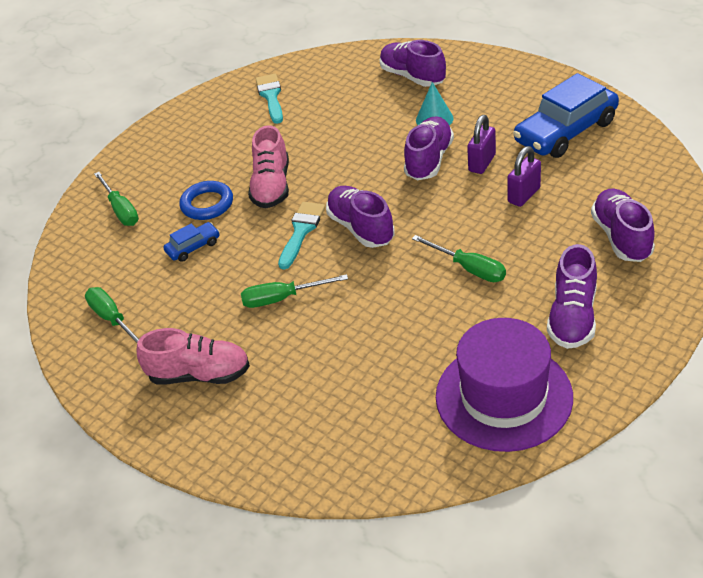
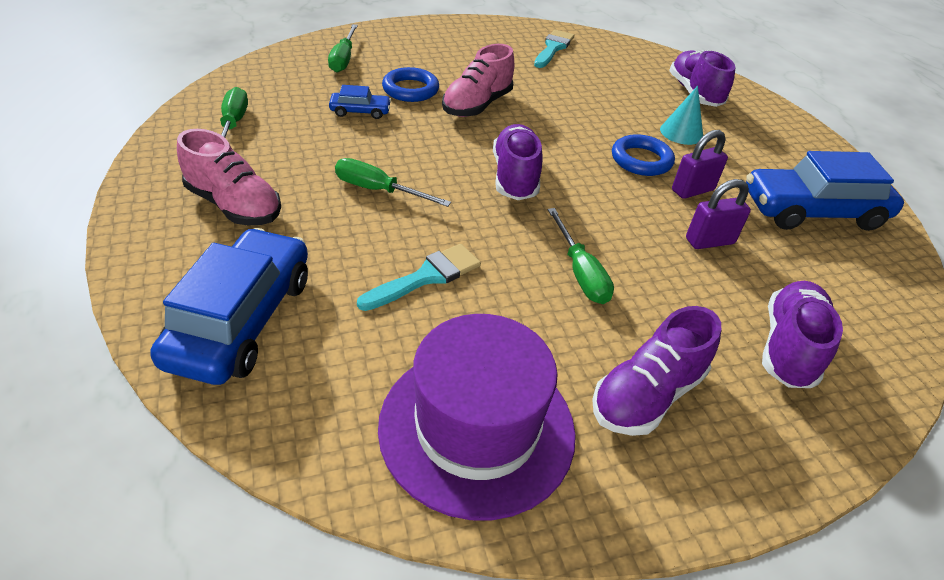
camera: 25 degrees right, 0 degrees up
(301, 231) = (460, 150): turquoise brush -> turquoise brush (426, 277)
(304, 436) = (242, 320): none -> blue car
(429, 160) = (641, 160): purple shoe -> blue ring

